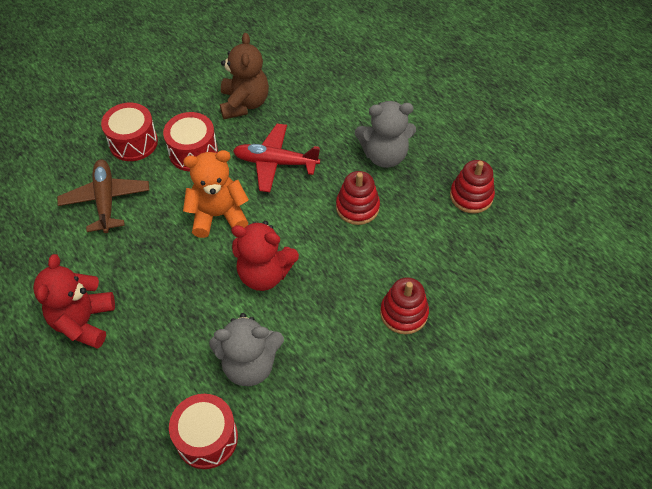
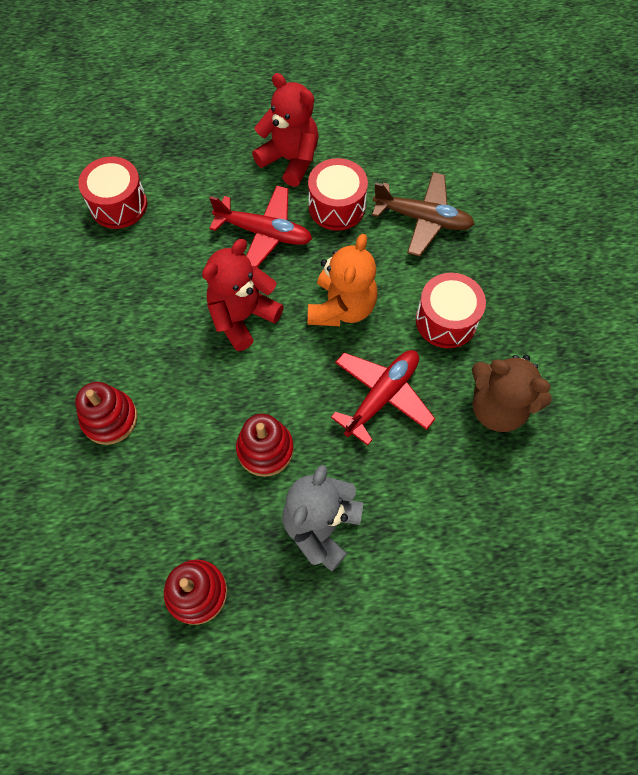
camera: 120 degrees right, 10 degrees up
(133, 142) = (493, 270): red drum -> red drum (337, 206)
(176, 300) = (264, 233): none -> red plane
(249, 364) = (158, 262): grey teddy bear -> none

